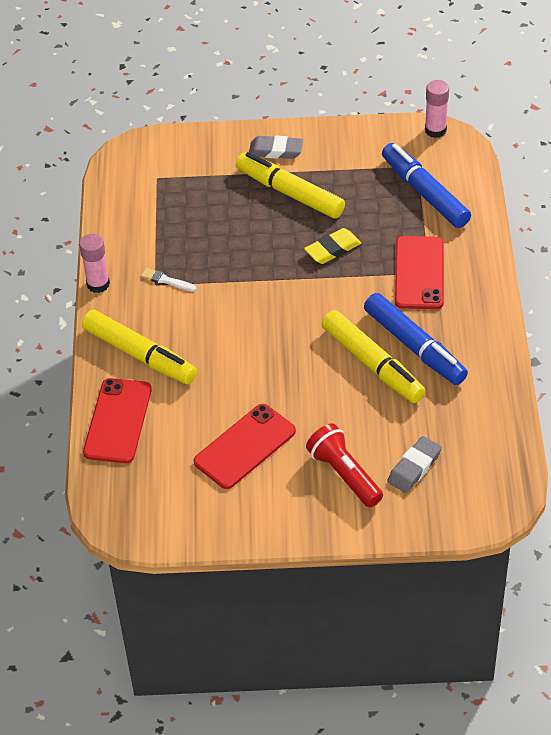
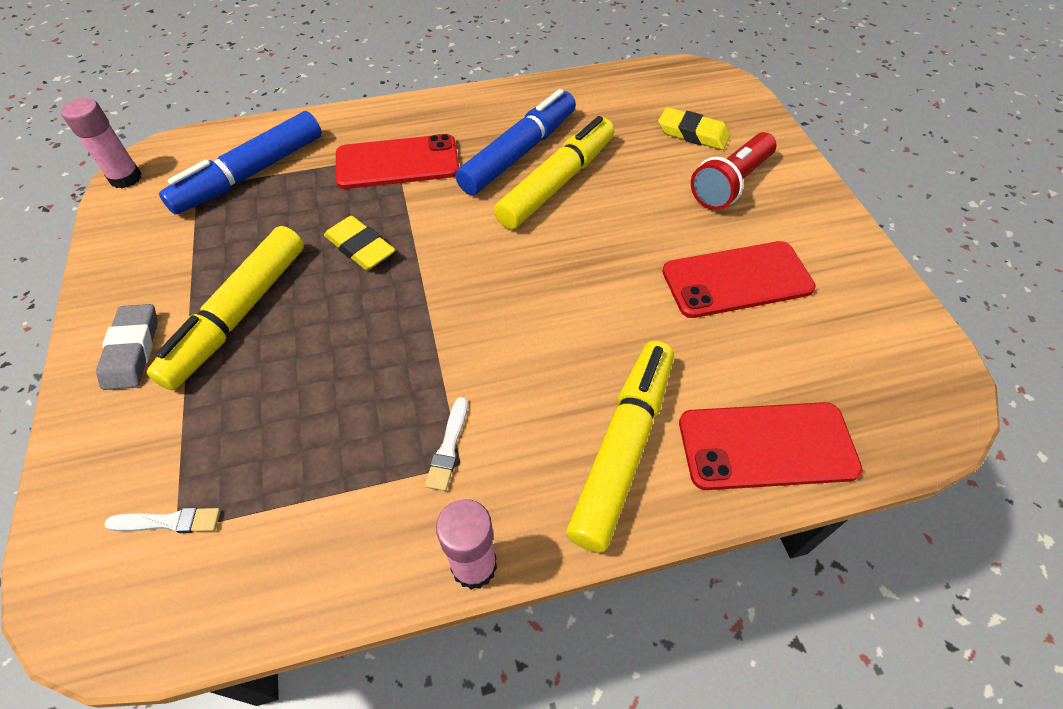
camera: 105 degrees left, 5 degrees up
(162, 175) = (168, 522): none -> white brush
(245, 446) = (737, 280): red phone -> red phone turned 45 degrees counterclockwise
(414, 467) = (693, 134): grey eraser -> yellow eraser

